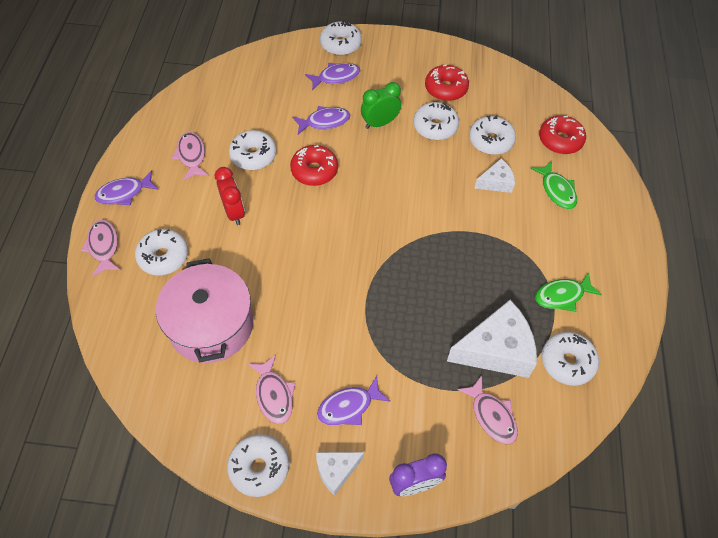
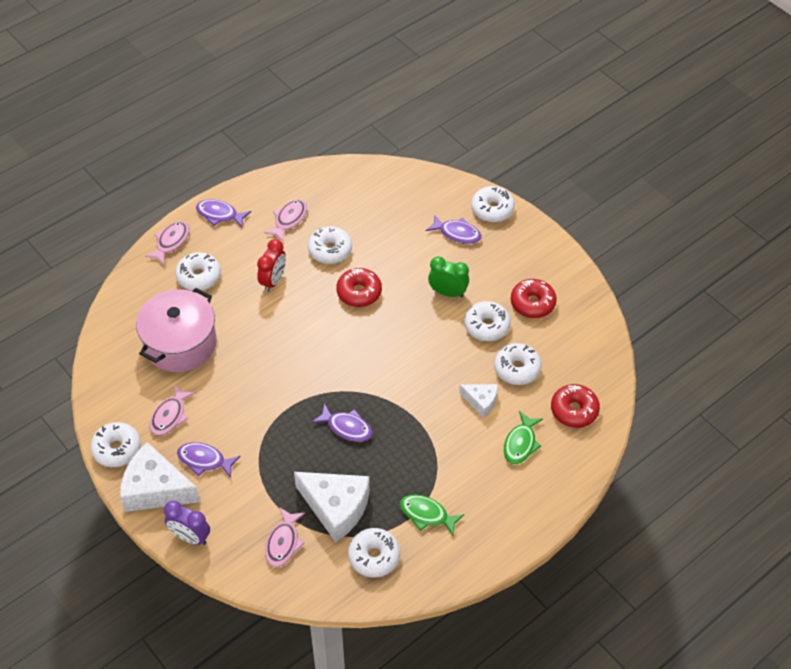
camera: 45 degrees right, 5 degrees down
(324, 122) = (408, 262): purple fish -> purple fish (346, 427)
(336, 471) = (156, 489): white cheese -> white cheese, size x1.88

